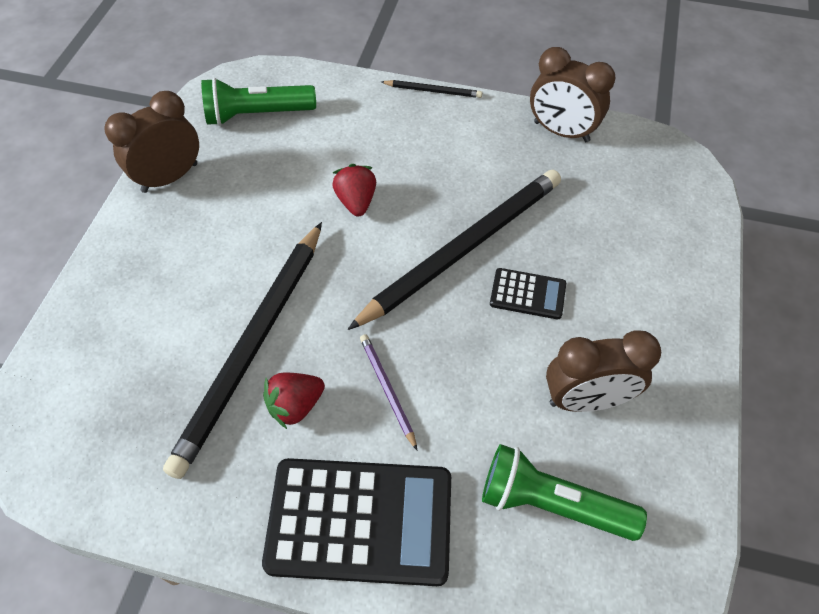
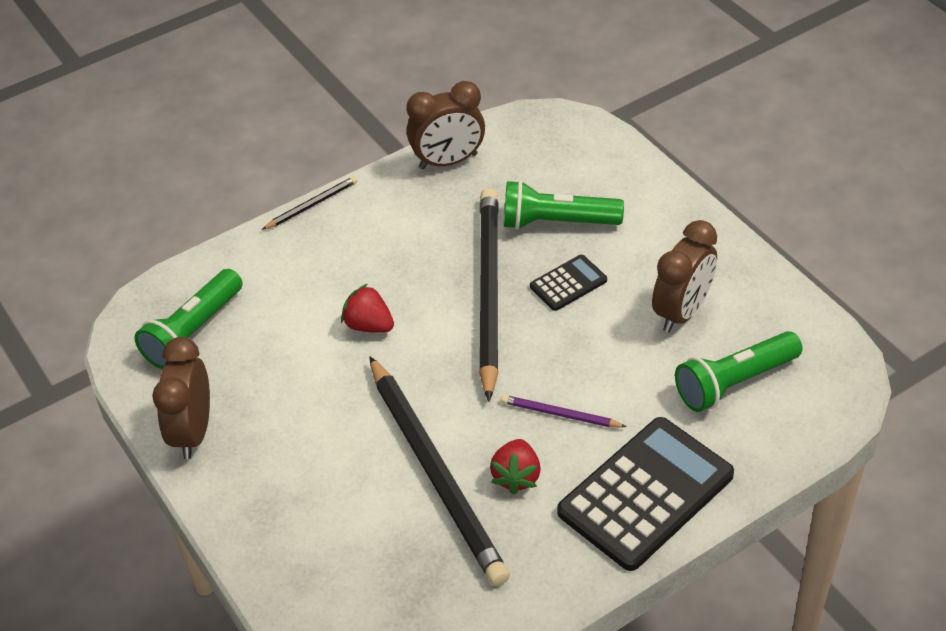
camera: 45 degrees left, 10 degrees down
(581, 240) = (557, 222): none -> green flashlight

